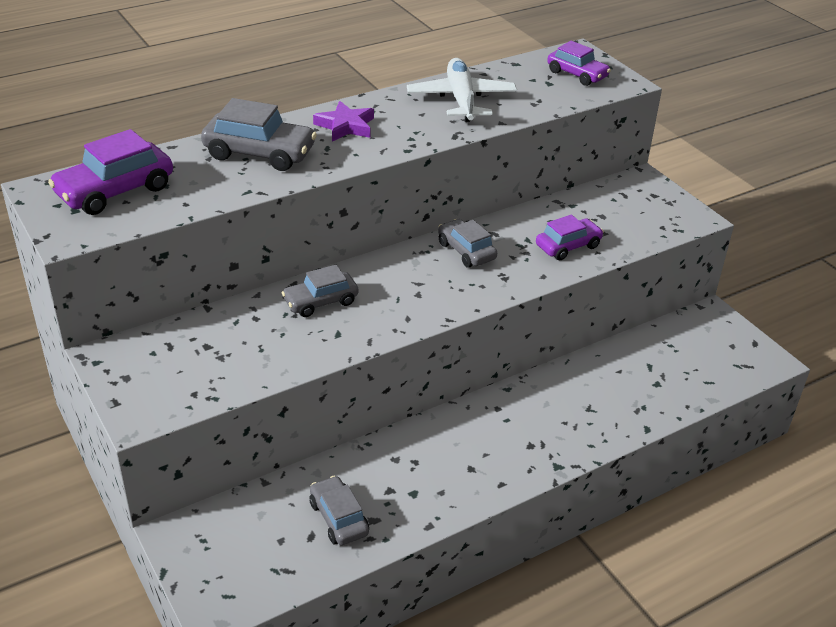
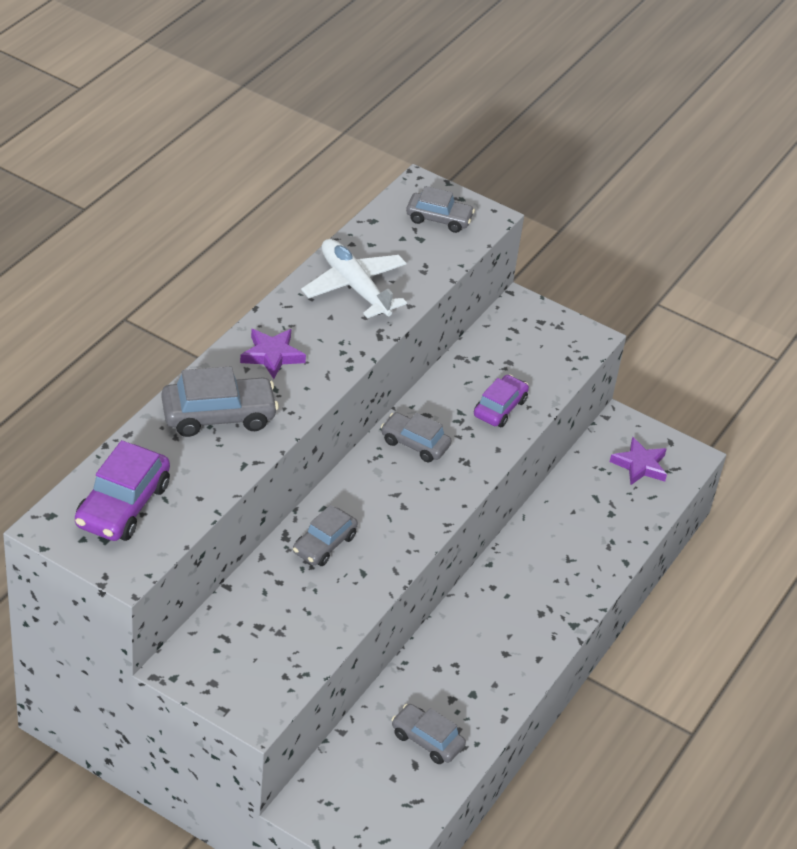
camera: 30 degrees left, 5 degrees up
(577, 74) = (439, 219): purple car -> grey car
(711, 353) = (640, 465): none -> purple star

